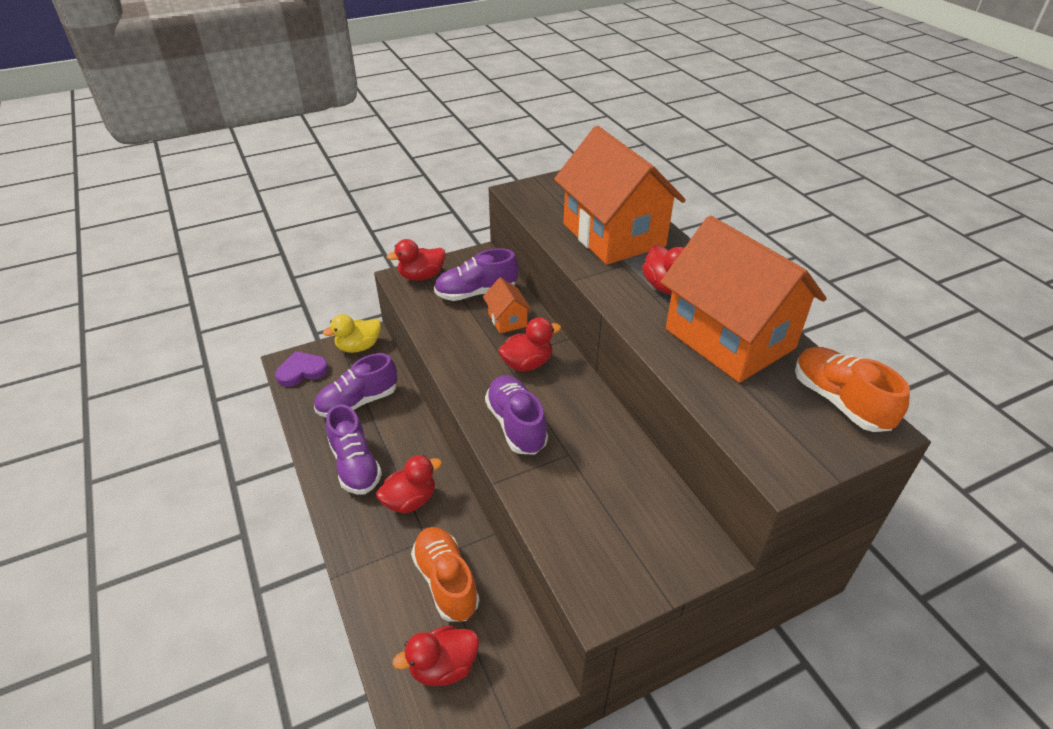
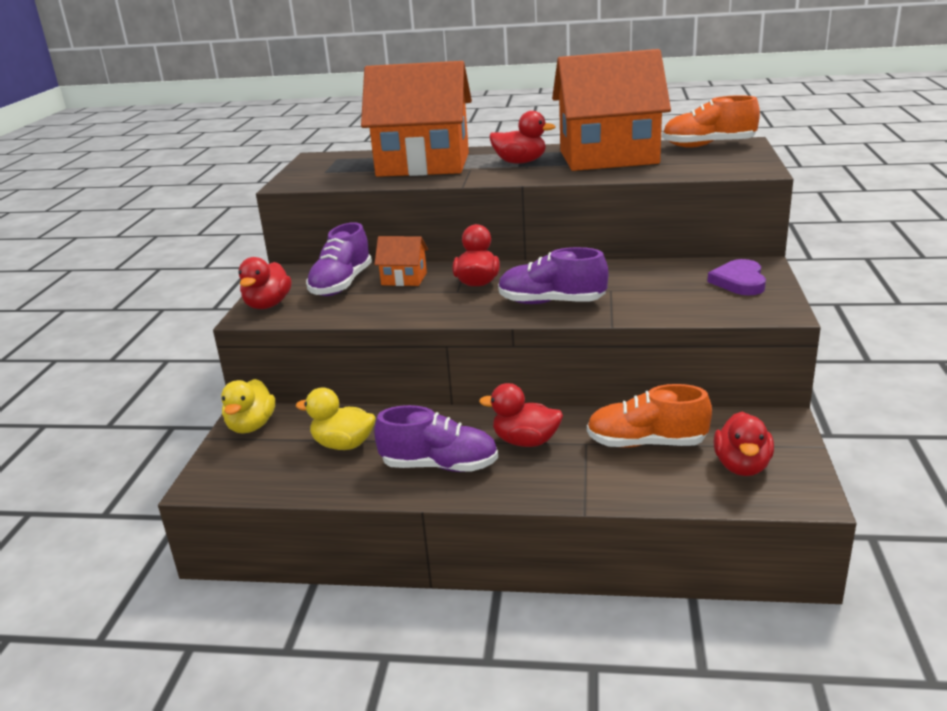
camera: 55 degrees left, 15 degrees down
(302, 371) = (236, 475): purple heart -> purple heart (739, 281)
(358, 402) = (343, 444): purple shoe -> yellow duck
(410, 500) = (525, 441): red duck -> red duck turned 75 degrees counterclockwise

